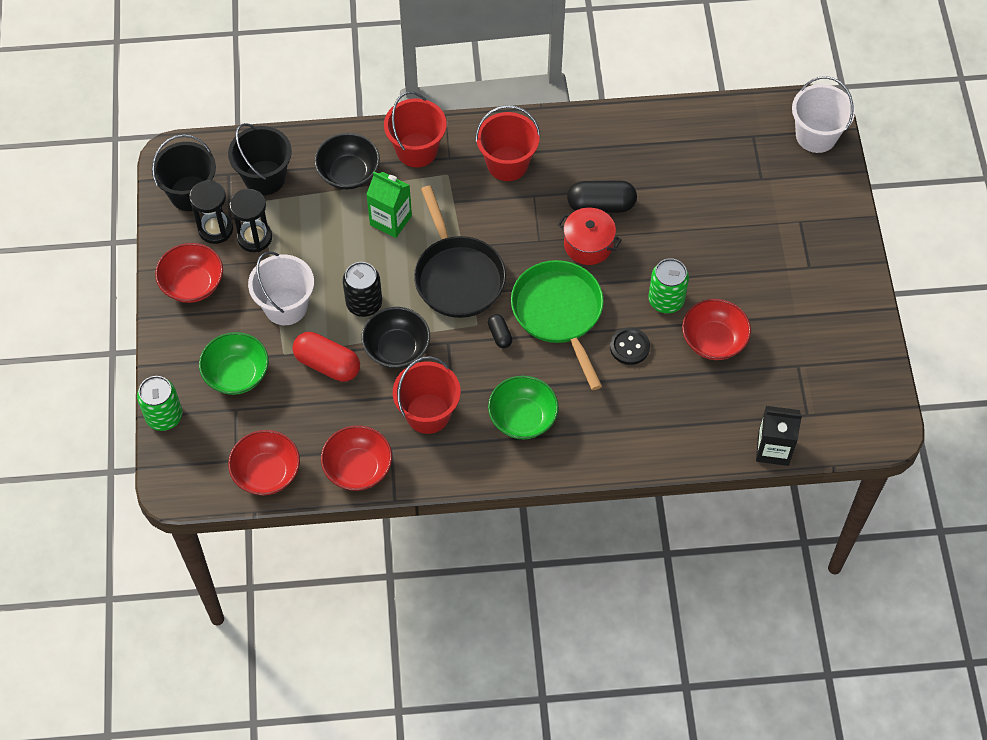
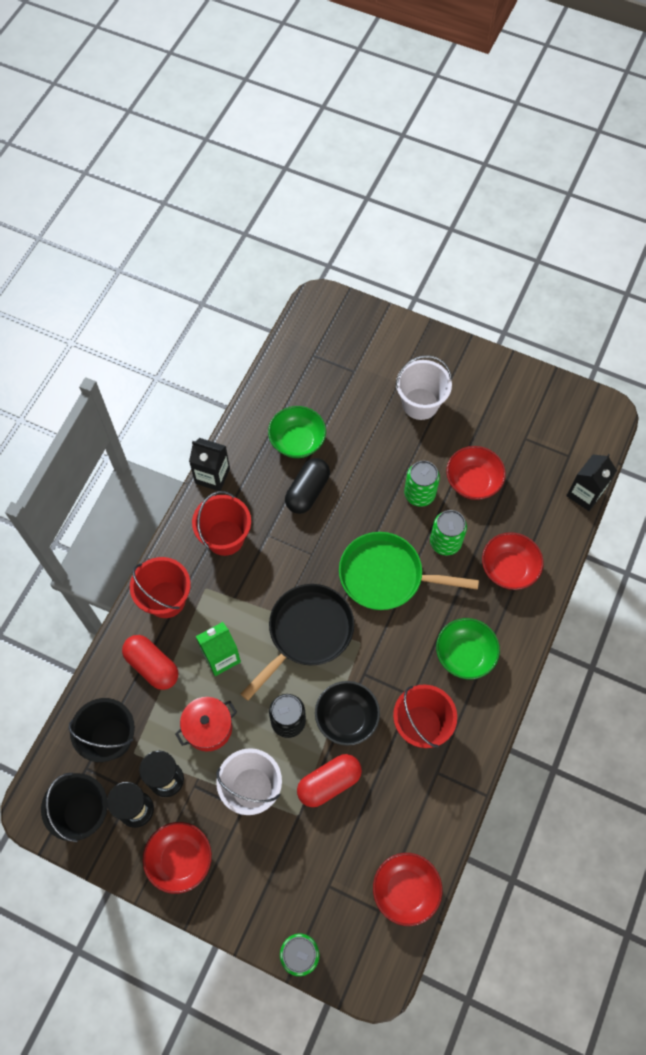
camera: 60 degrees left, 5 degrees up
(236, 374) = (294, 867): green bowl -> green bowl (297, 441)
(348, 173) = (152, 666): black bowl -> red capsule
(358, 468) = (441, 810): red bowl -> red bowl (509, 568)
(457, 276) = (306, 633): black pan -> black pan turned 60 degrees counterclockwise
(499, 335) = (380, 631): black capsule -> none
(562, 121) = (212, 476): none -> black carton
(588, 245) = (337, 520): red pot -> red pot (208, 728)
(629, 347) = (445, 542): black button -> green can
(816, 136) = (340, 315): white bucket -> white bucket (420, 404)

